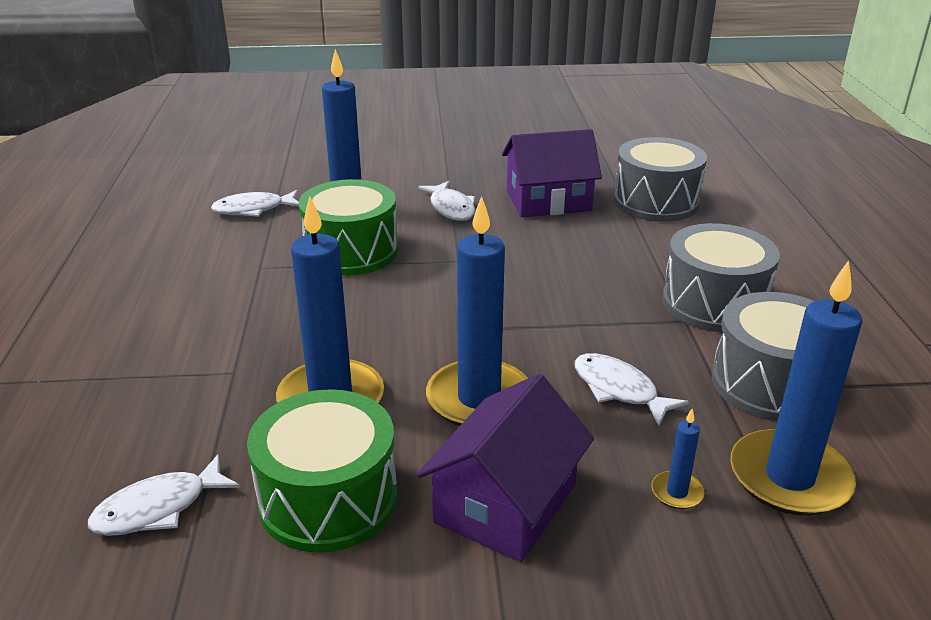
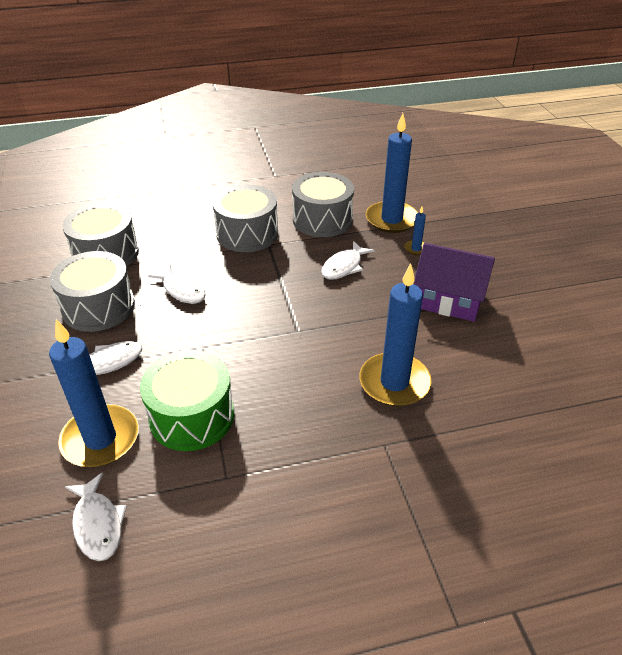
camera: 100 degrees left, 10 degrees up
(158, 508) = (524, 437): white fish -> white fish (182, 290)
(328, 499) = (478, 363): green drum -> none
(479, 399) = (370, 317): blue candle -> none
(548, 201) = (98, 307): purple house -> grey drum

